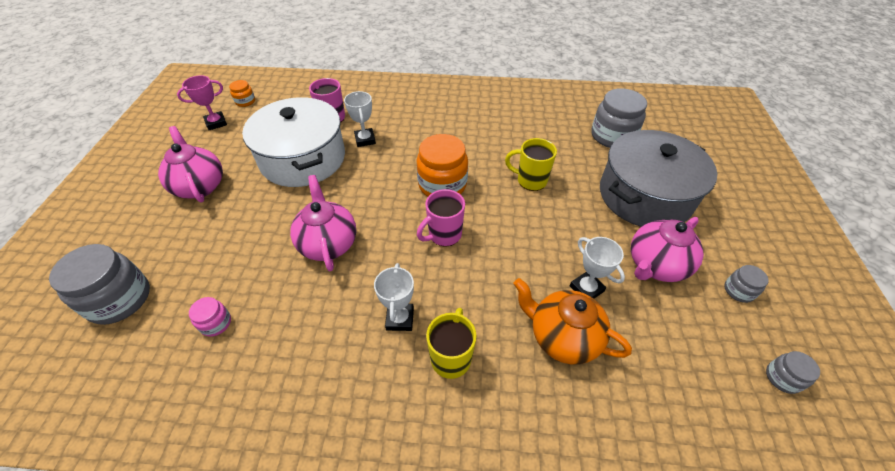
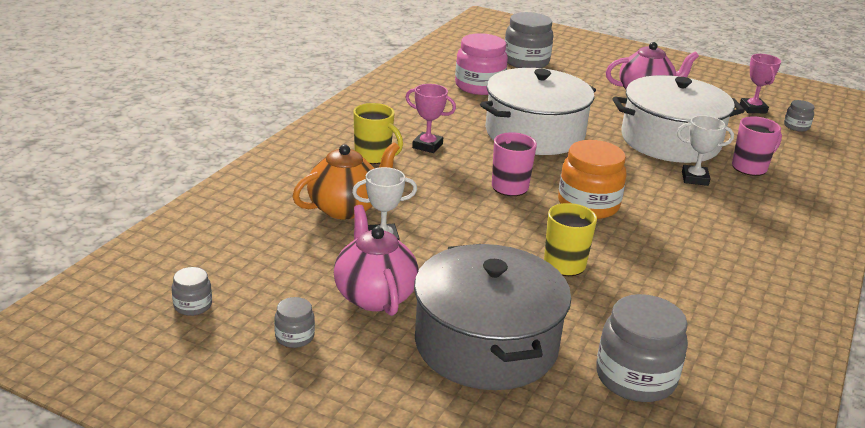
camera: 110 degrees right, 20 degrees down
(216, 323) = (479, 86): pink jar -> pink jar, size x2.04
(245, 101) = (796, 126): orange jar -> grey jar
(328, 243) = (534, 133): pink teapot -> white pot
(400, 319) = (427, 146): white trophy -> pink trophy

